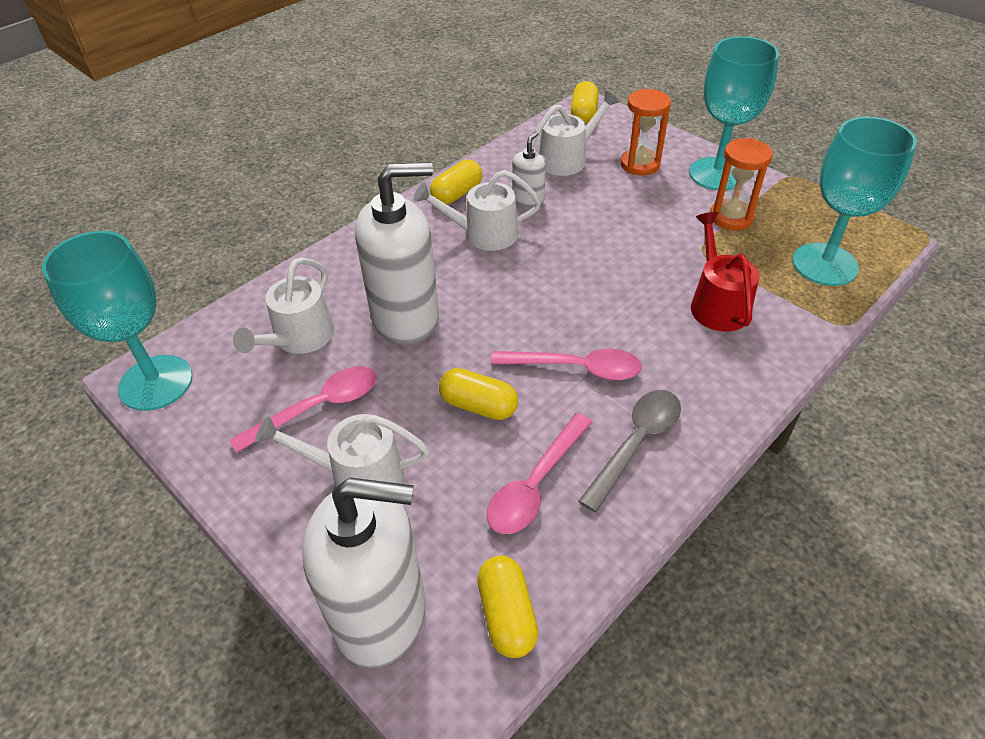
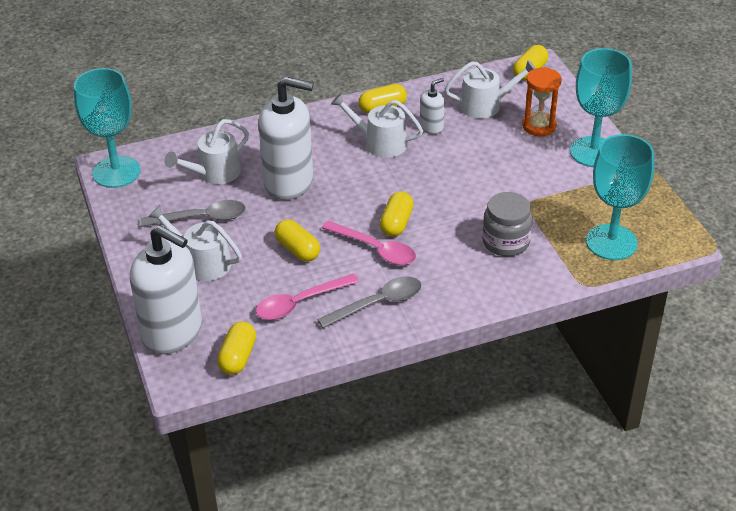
camera: 25 degrees right, 5 degrees down
(318, 407) = (201, 218): pink spoon -> grey spoon
(576, 325) = (396, 223): none -> yellow capsule
(717, 304) = (505, 242): red watering can -> grey jar
(731, 217) = (573, 187): orange hourglass -> none

